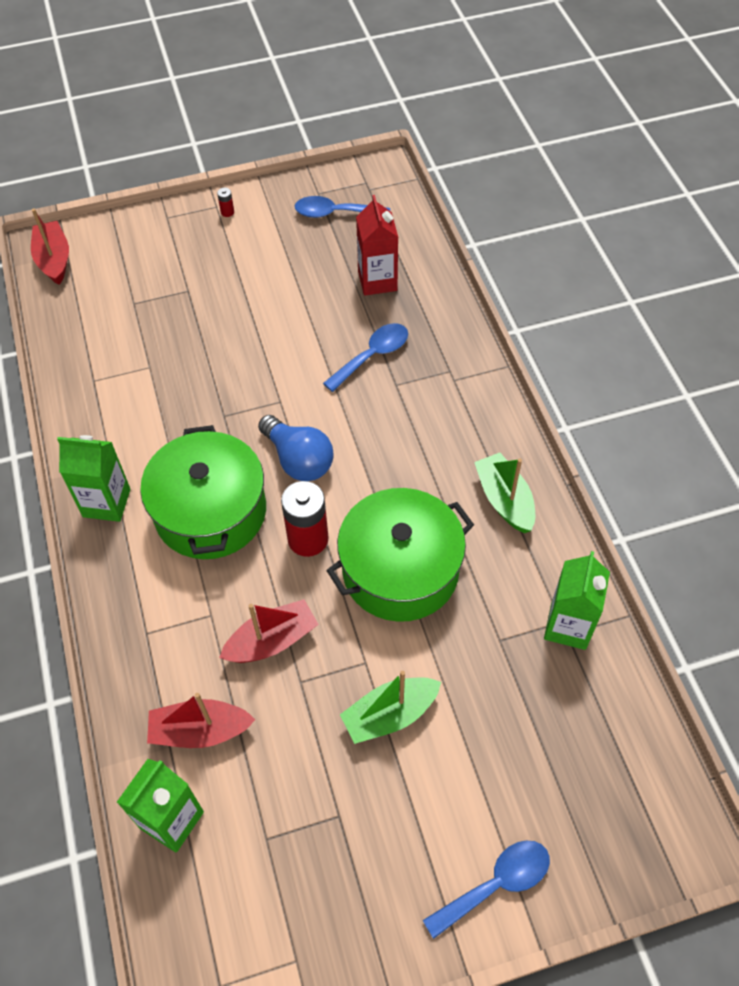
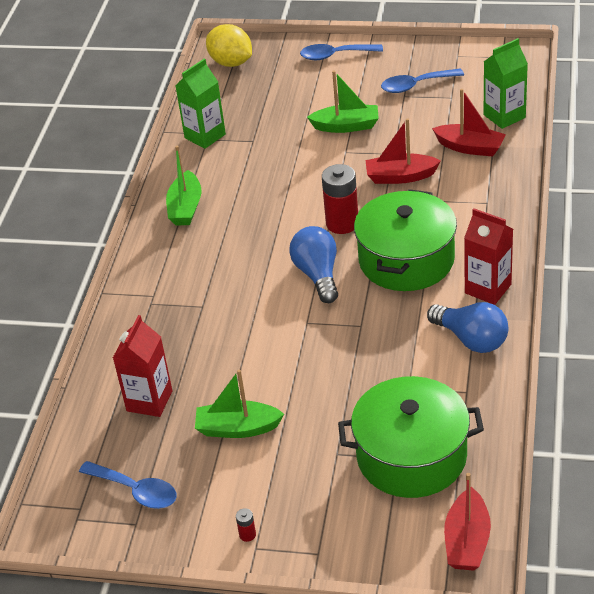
camera: 150 degrees left, 15 degrees down
(105, 436) = (471, 339): none -> blue light bulb
(106, 503) = (488, 289): green carton -> red carton
(284, 283) = (238, 428): none -> green boat
(372, 356) = (204, 334): blue spoon -> blue spoon (415, 85)
(400, 570) = (289, 189): green pot -> green pot (411, 456)
(646, 802) = (231, 63): none -> yellow lemon

